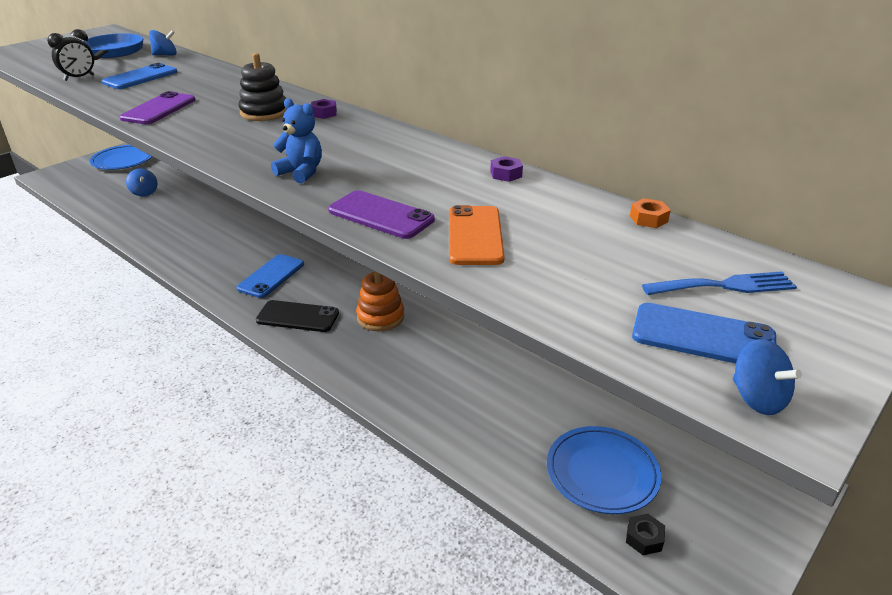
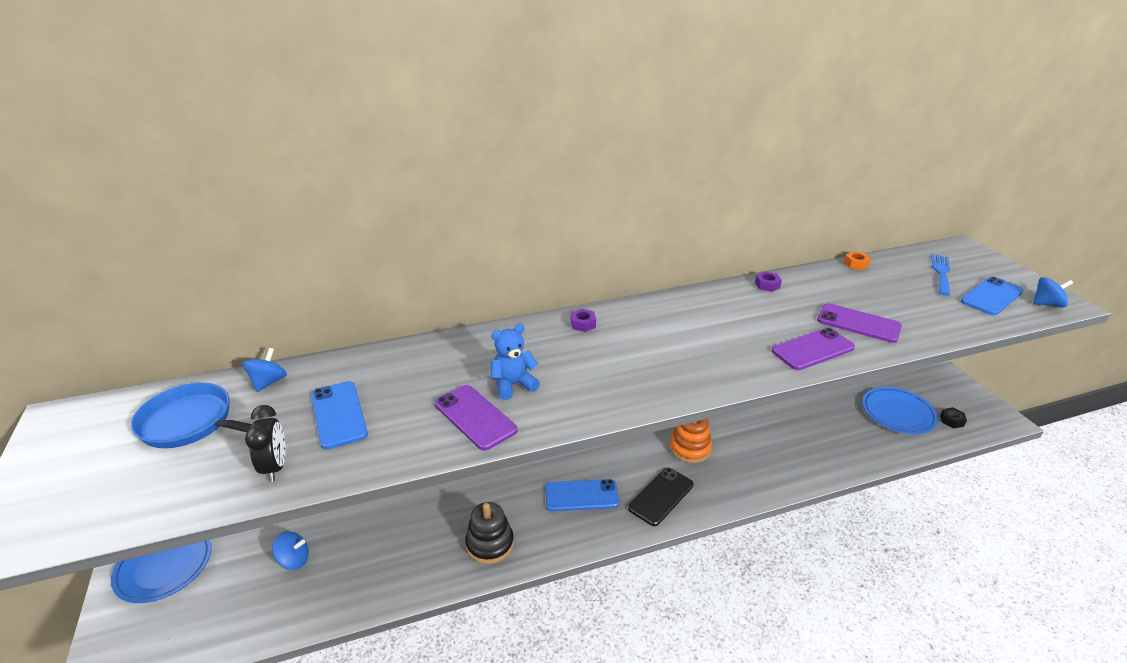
camera: 60 degrees left, 0 degrees up
(264, 112) = (551, 354): black stacking toy -> black stacking toy (490, 544)
(271, 276) = (581, 495): blue phone -> blue phone turned 60 degrees counterclockwise
(301, 172) = (713, 365): blue teddy bear -> blue teddy bear (513, 385)
(475, 235) = (858, 323): orange phone -> purple phone

